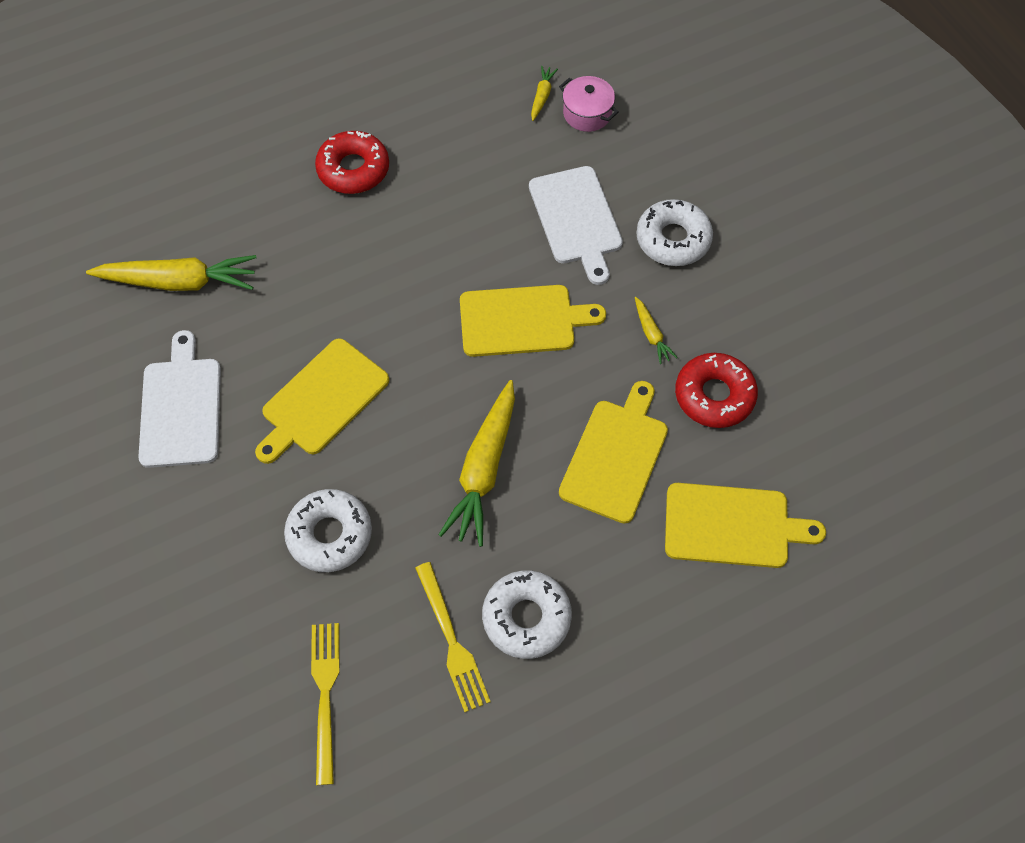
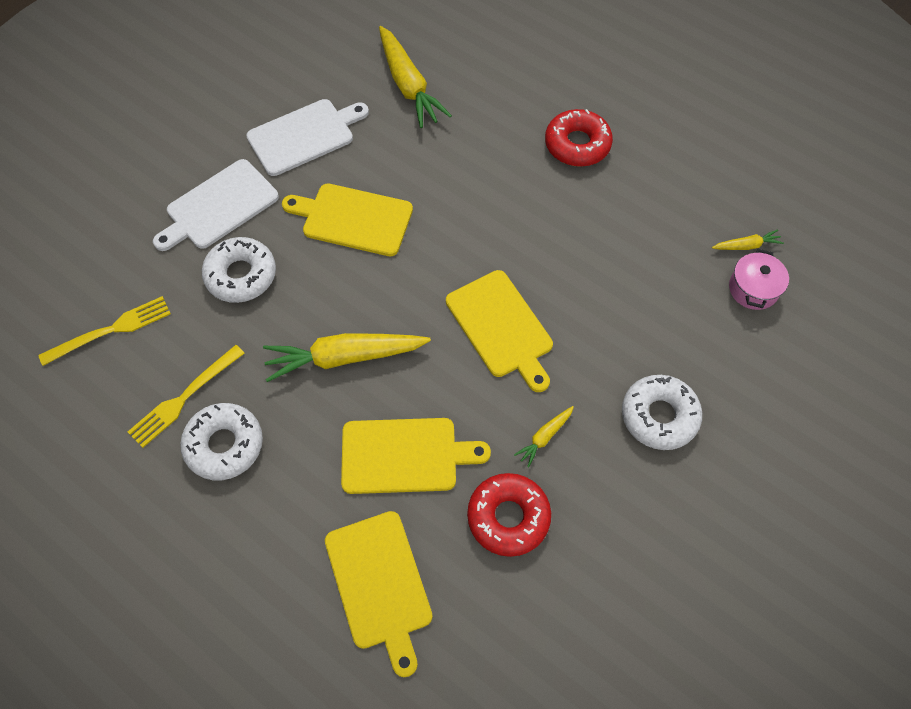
camera: 65 degrees right, 0 degrees up
(576, 219) = (631, 327): white cutting board -> white cutting board (219, 206)

